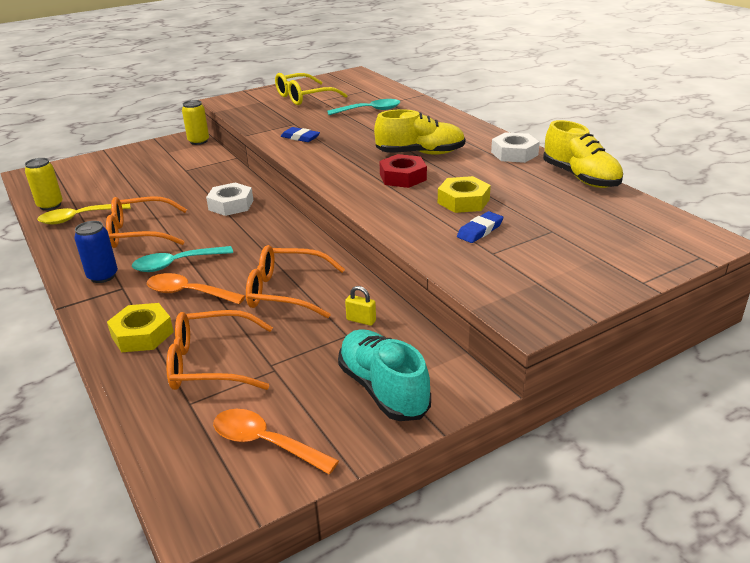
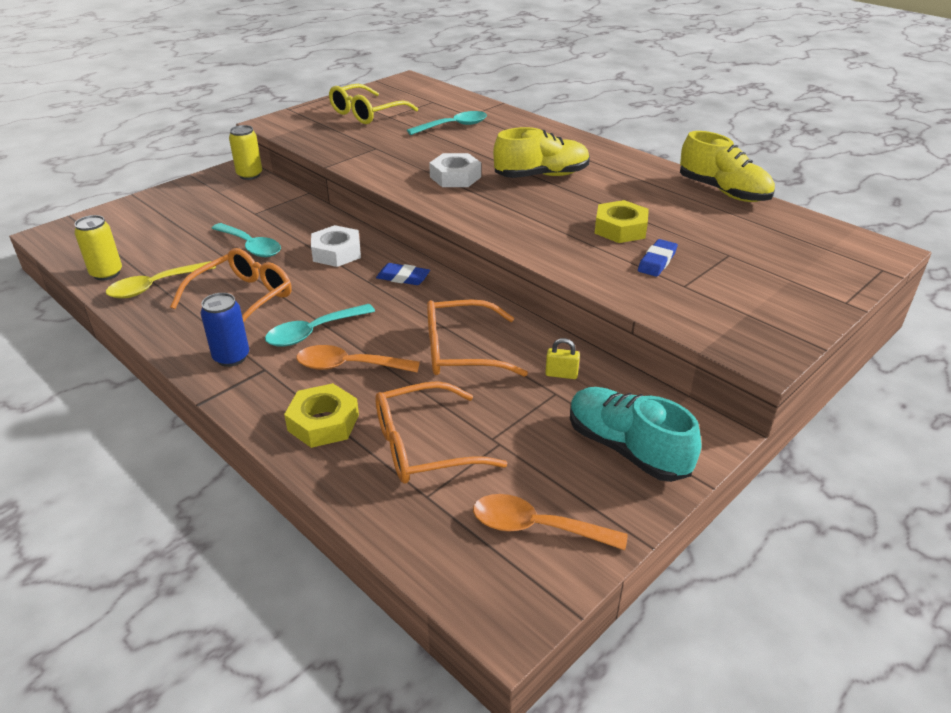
camera: 15 degrees left, 5 degrees up
(139, 233) = (244, 298): orange glasses -> orange glasses turned 150 degrees clockwise
(167, 195) = (251, 246): none -> turquoise spoon
(300, 137) = (394, 165): blue eraser -> blue eraser (403, 277)
(403, 177) = (539, 206): red nut -> none
(514, 153) = (641, 169): white nut -> white nut (455, 177)

